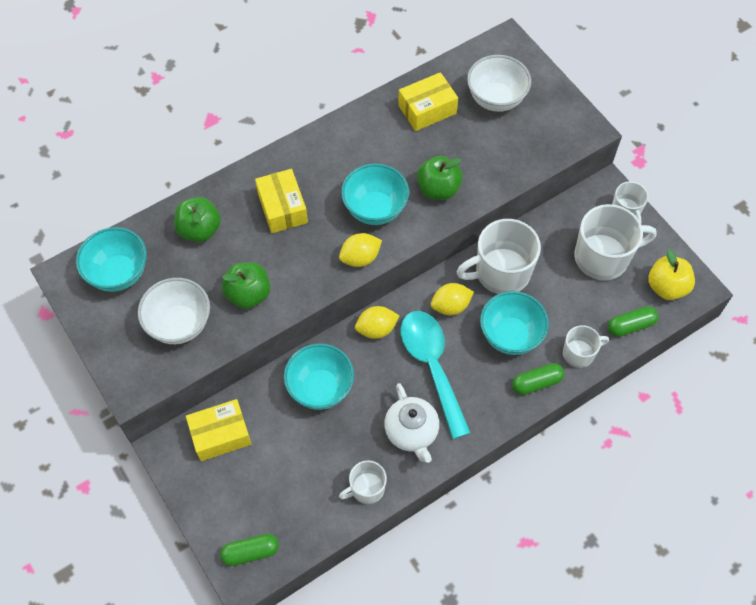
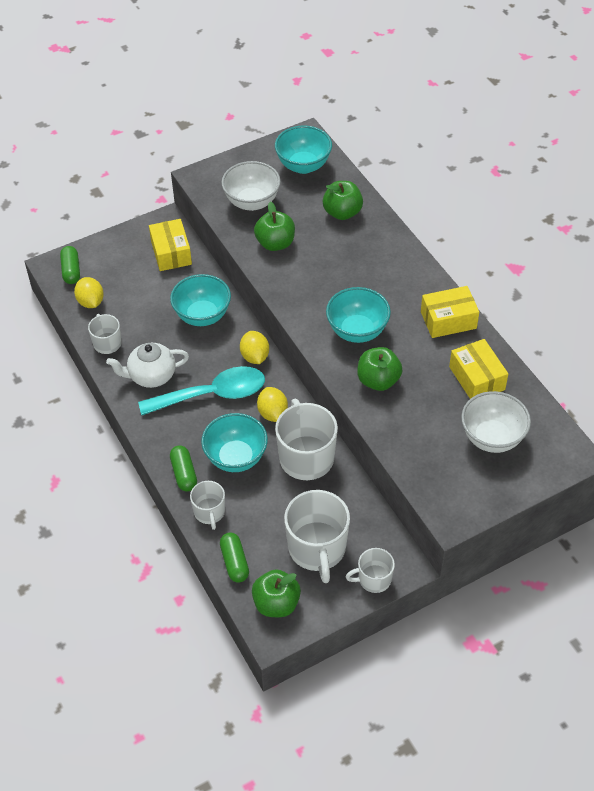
camera: 95 degrees right, 10 degrees down
(282, 208) = (362, 266): yellow box -> yellow box (448, 320)
(360, 258) = (305, 318): yellow lemon -> yellow lemon (91, 302)
(666, 287) = (276, 604): yellow apple -> green apple

